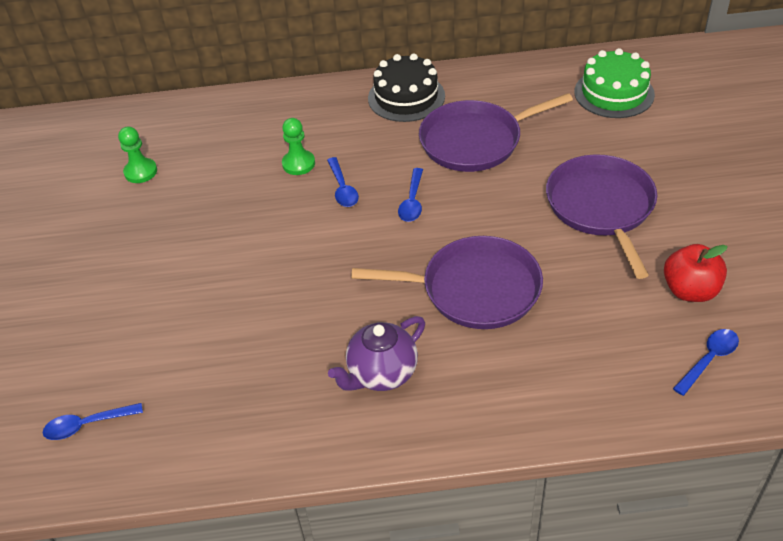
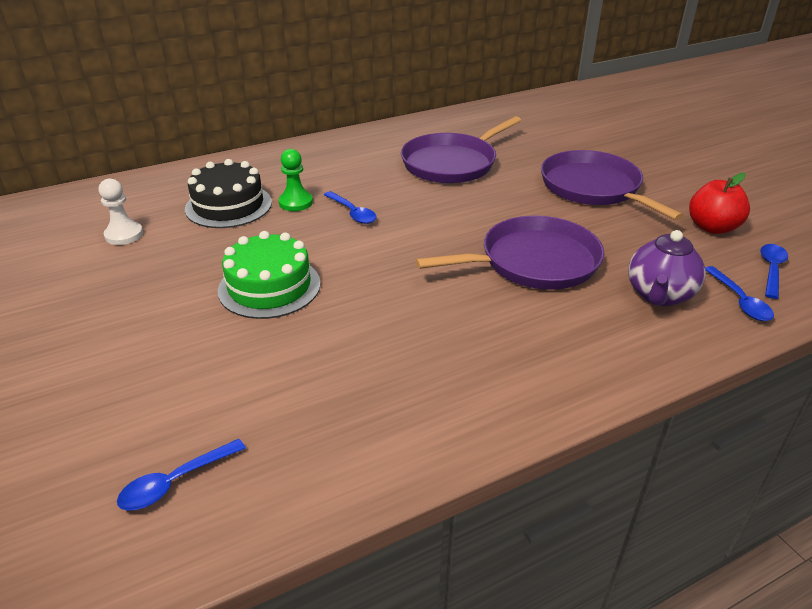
camera: 25 degrees left, 10 degrees down
(141, 172) = (124, 235): green pawn -> white pawn
(381, 374) = (496, 346): purple teapot -> purple teapot (659, 295)
(406, 97) = (368, 144): black cake -> black cake (228, 205)
(412, 202) = (427, 211): blue spoon -> blue spoon (740, 301)
(614, 93) = (541, 120): green cake -> green cake (269, 287)

